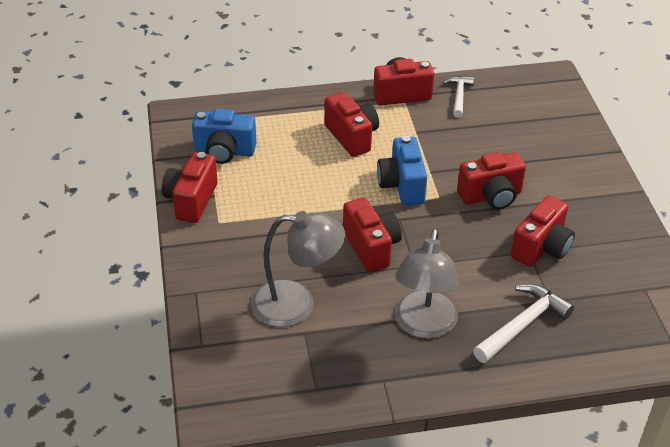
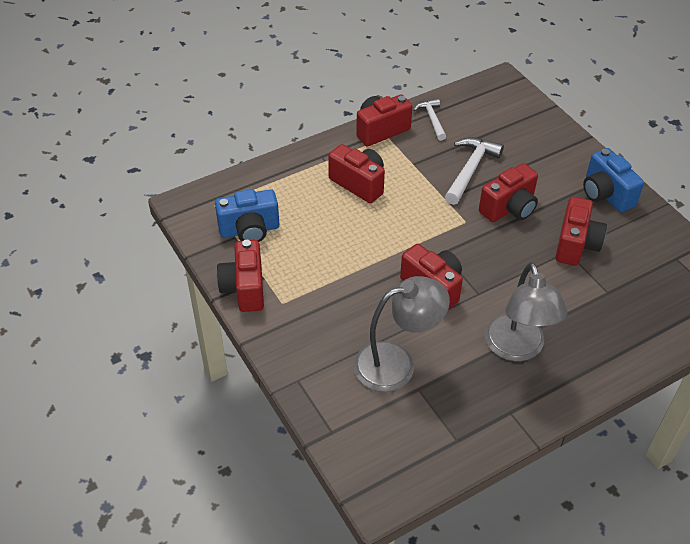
camera: 20 degrees left, 5 degrees up
(402, 185) = (428, 219): blue camera -> blue camera (605, 194)
(522, 325) = (598, 321): white hammer -> white hammer (470, 170)

